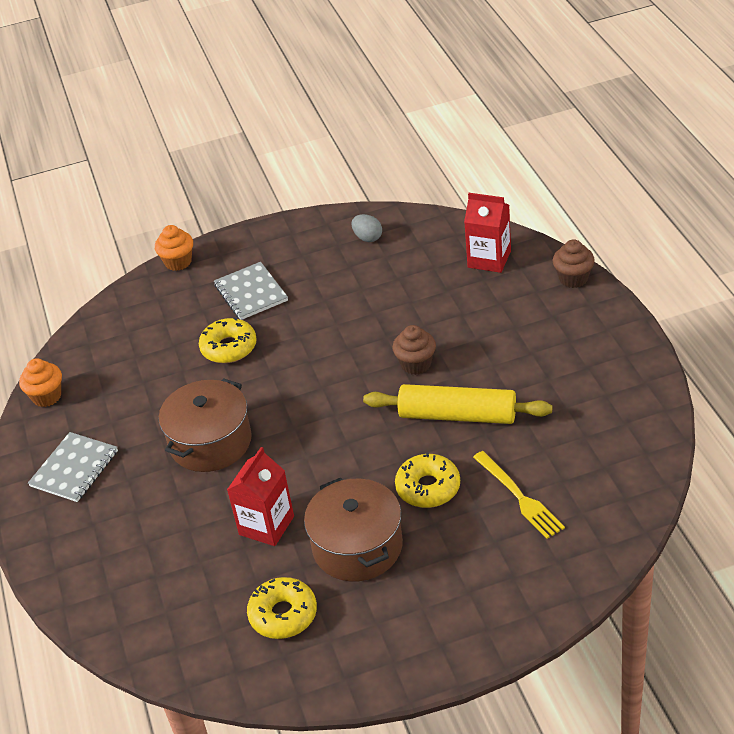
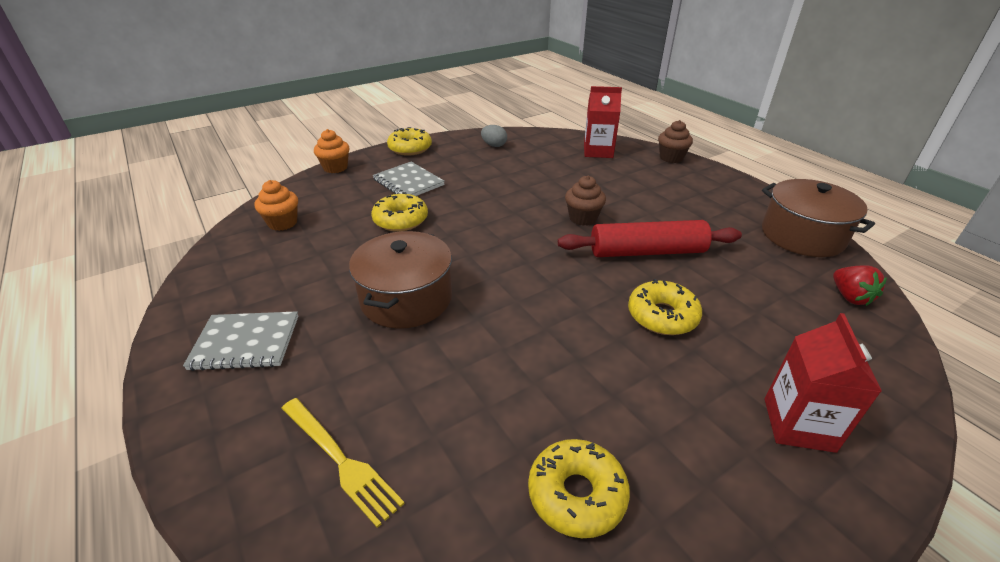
camera: 20 degrees left, 5 degrees down
(47, 396) = (209, 275): orange cupcake -> orange cupcake (282, 223)
(74, 469) = (245, 342): grey notebook -> grey notebook turned 75 degrees clockwise
(266, 525) = (503, 377): red carton -> red carton (798, 424)
(268, 235) = (410, 148): none -> yellow donut
(357, 546) = (624, 387): brown pot -> brown pot (802, 235)
(457, 415) = (647, 252): yellow rolling pin -> red rolling pin
(519, 497) = (760, 314): yellow fork -> yellow fork (340, 460)
(622, 490) = (850, 297): none -> red strawberry

